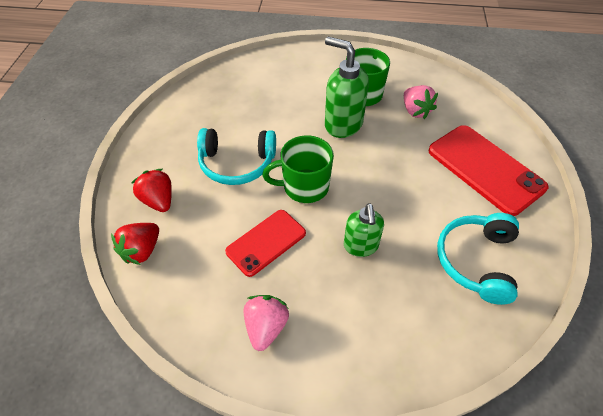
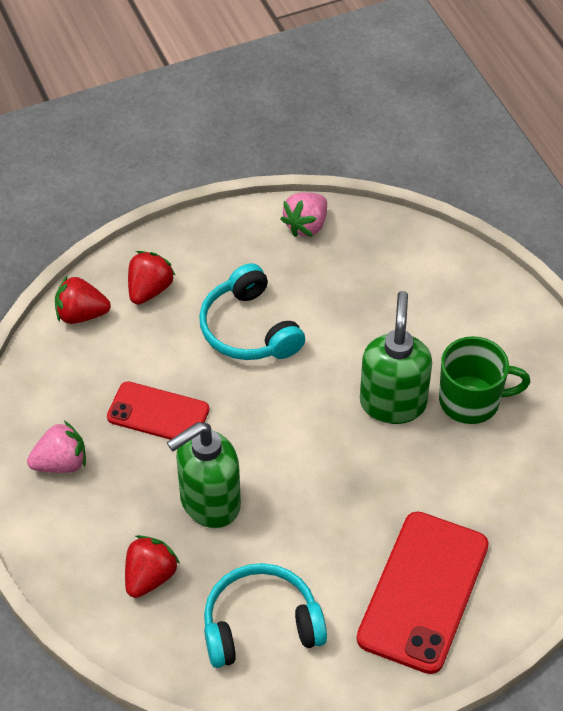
camera: 60 degrees right, 0 degrees up
(304, 187) = (258, 411): green mug -> none
(361, 246) = (209, 503): green soap dispenser -> green soap dispenser, size x1.55
(405, 312) = (150, 577): none -> red strawberry
(415, 111) = (481, 474): pink strawberry -> pink strawberry (306, 225)

